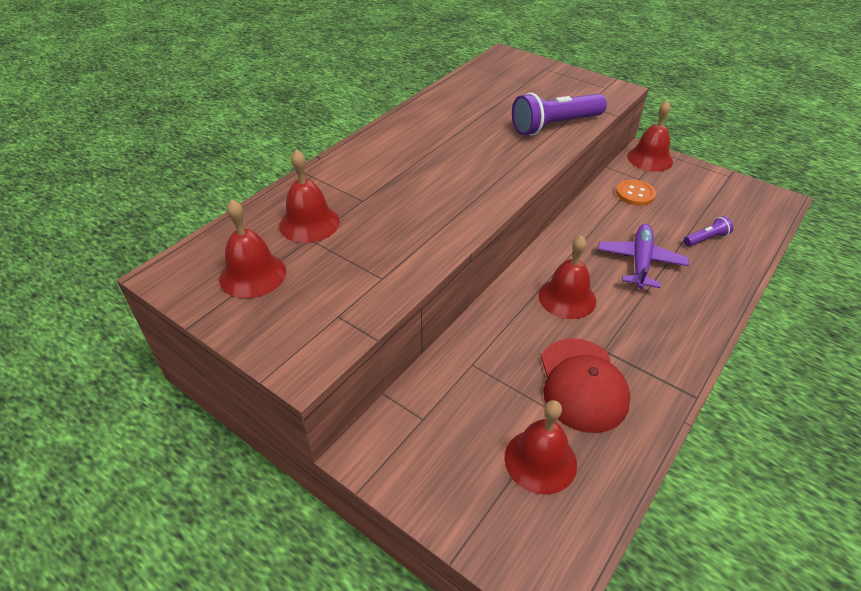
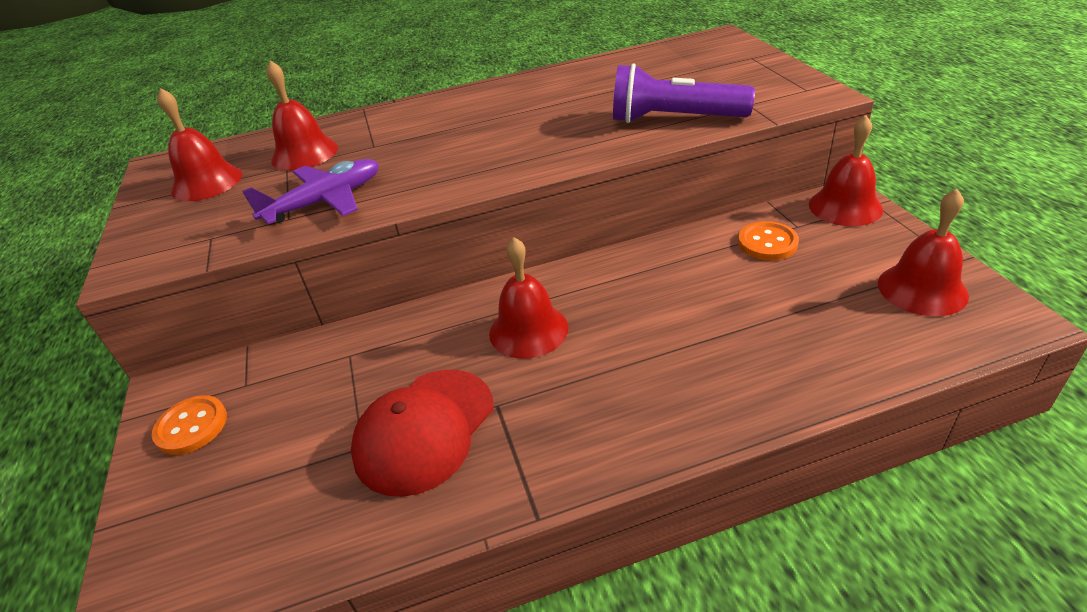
camera: 40 degrees right, 5 degrees down
(422, 464) = (191, 426): none -> orange button
(540, 460) = (284, 485): red bell -> red bell (922, 289)
(640, 262) = (672, 324): purple plane -> purple plane (325, 201)
(706, 239) = (807, 330): purple flashlight -> none

